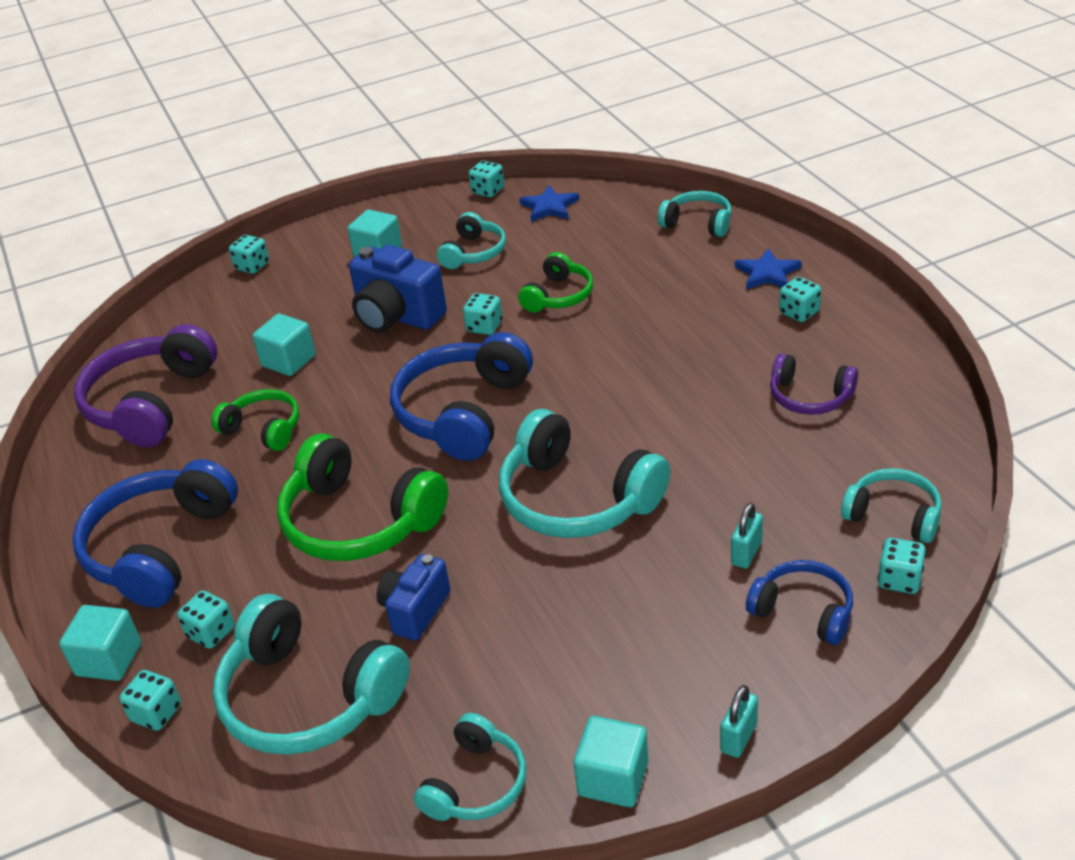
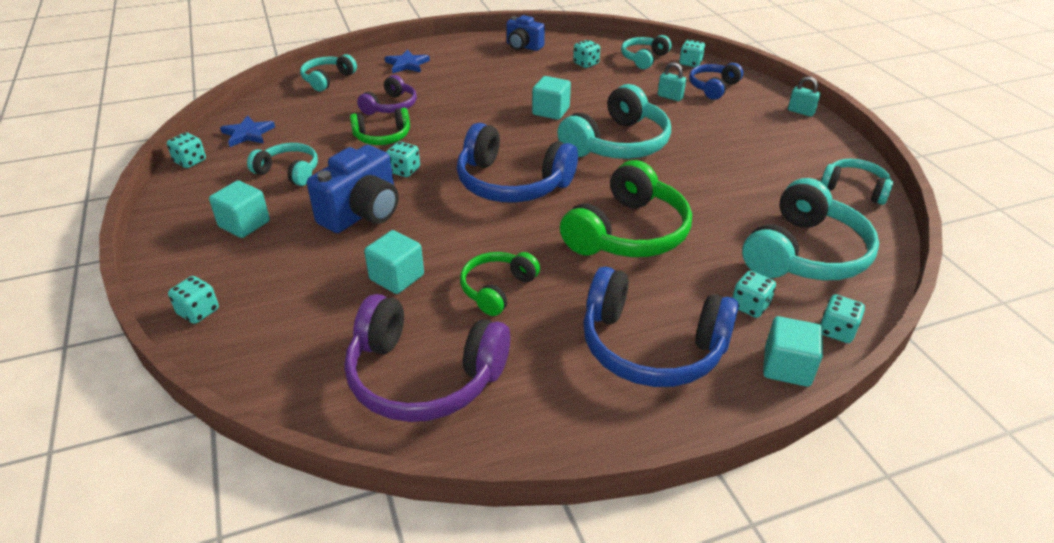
camera: 90 degrees left, 0 degrees up
(415, 611) = (720, 208): blue camera -> blue camera (523, 47)
(558, 296) = (382, 137): green headphones -> green headphones turned 135 degrees clockwise
(613, 779) = (837, 147): turquoise cube -> turquoise cube (551, 111)
(799, 312) = (456, 60): turquoise dice -> turquoise dice (586, 64)
(809, 397) = (540, 66): purple headphones -> purple headphones (391, 106)

